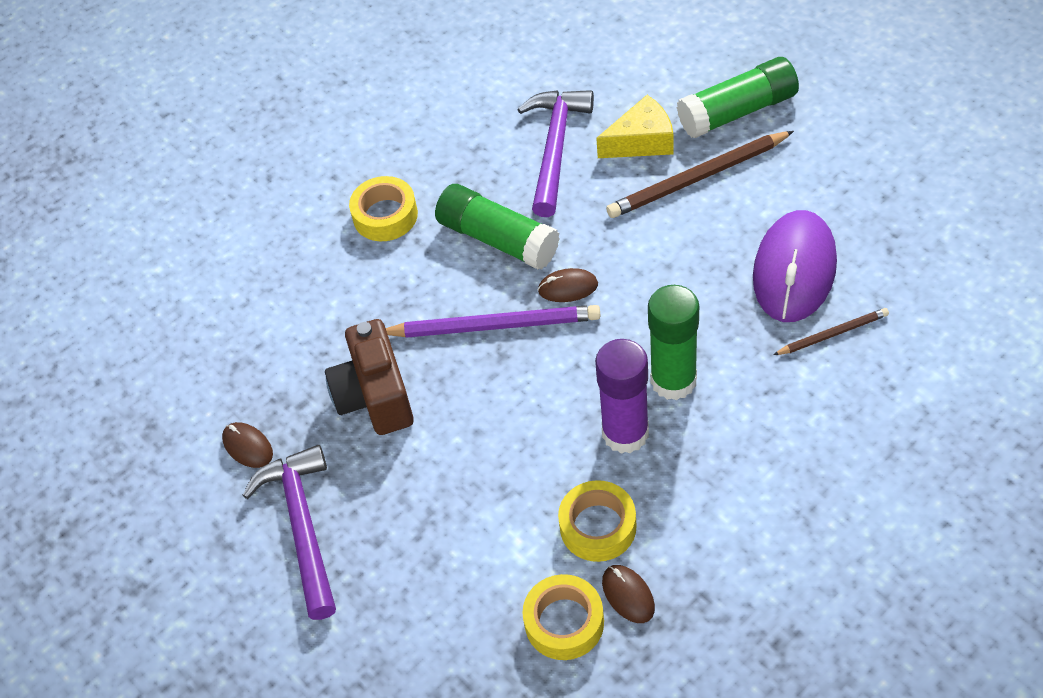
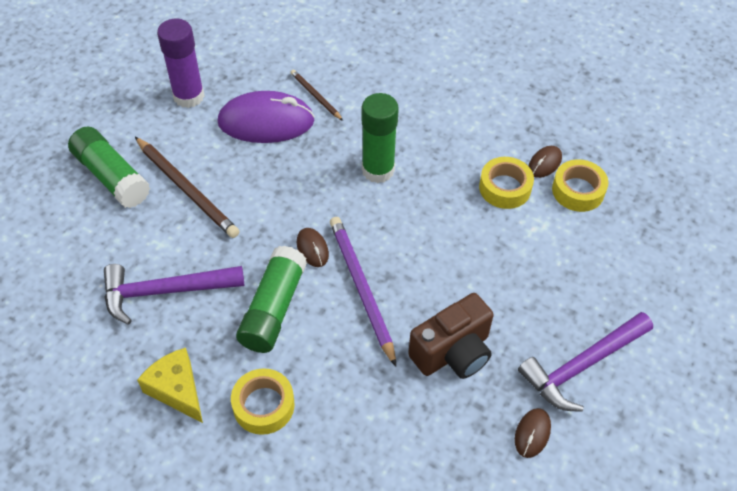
camera: 115 degrees left, 0 degrees up
(625, 433) = (429, 188): purple glue stick -> purple glue stick (189, 96)
(641, 141) = (151, 232): yellow cheese -> yellow cheese (177, 390)

